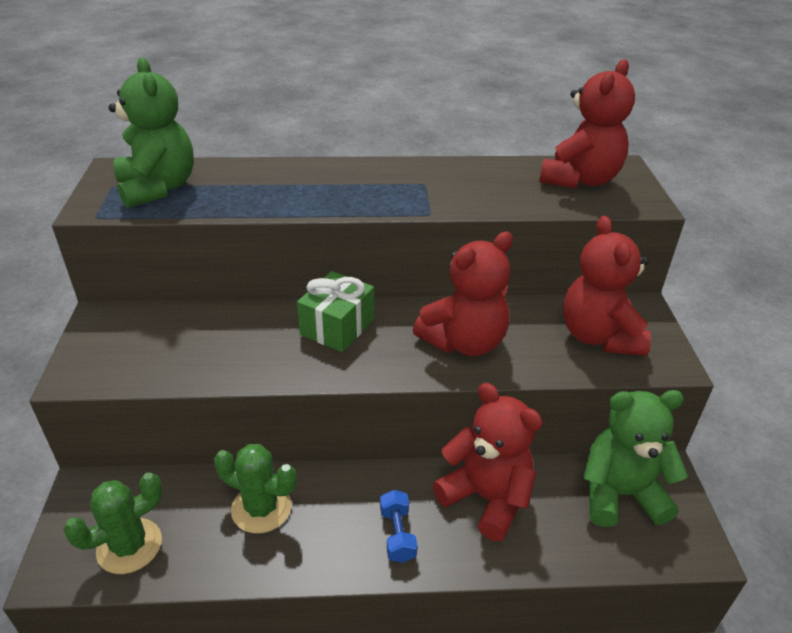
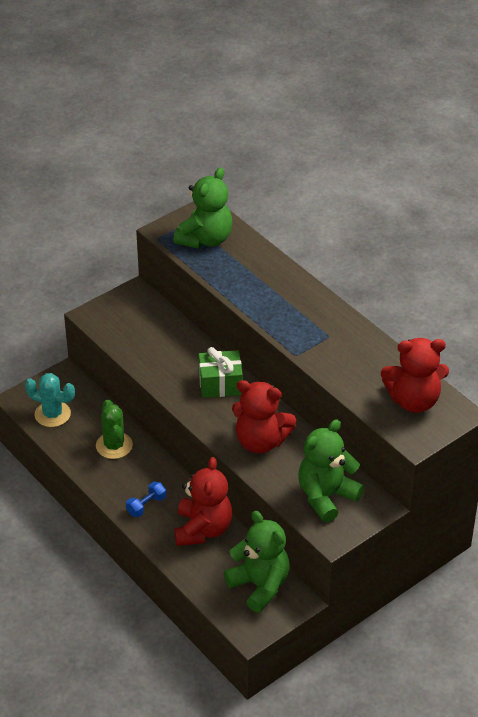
camera: 55 degrees right, 5 degrees up
(129, 546) = (52, 414): green cactus -> turquoise cactus
(599, 336) = (326, 496): red teddy bear -> green teddy bear

